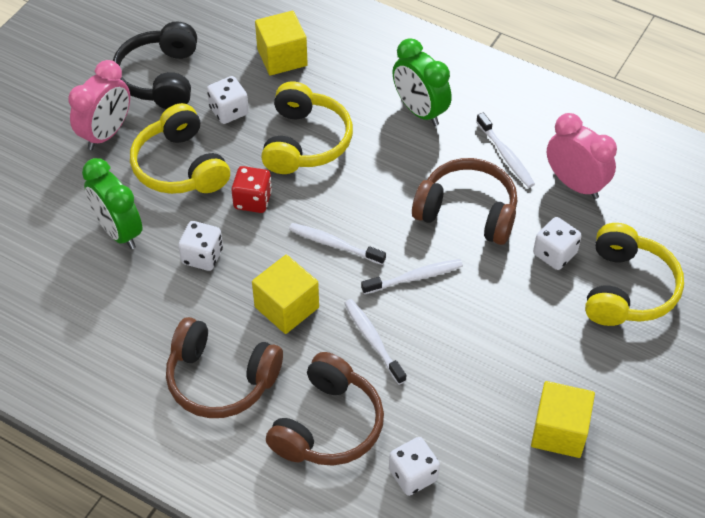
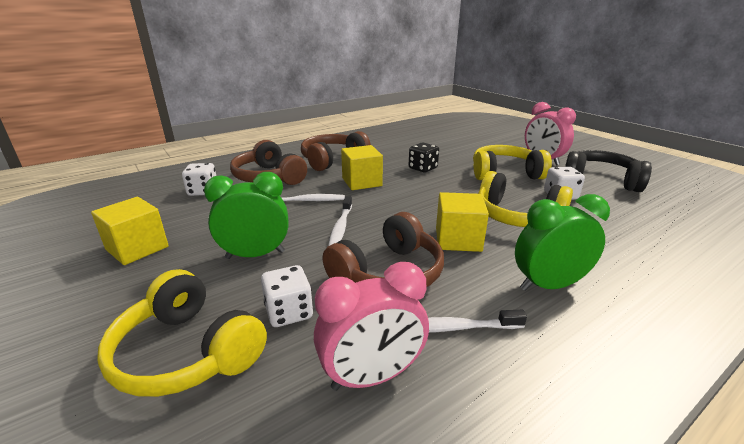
camera: 115 degrees right, 25 degrees down
(119, 231) = (457, 154): green clock -> green clock (255, 255)
(202, 256) = (423, 168): white dice -> black dice
(253, 200) = (461, 188): red dice -> none
(282, 57) = (635, 228): yellow cube -> yellow cube (458, 239)
(334, 244) = (399, 206): white toothbrush -> none

